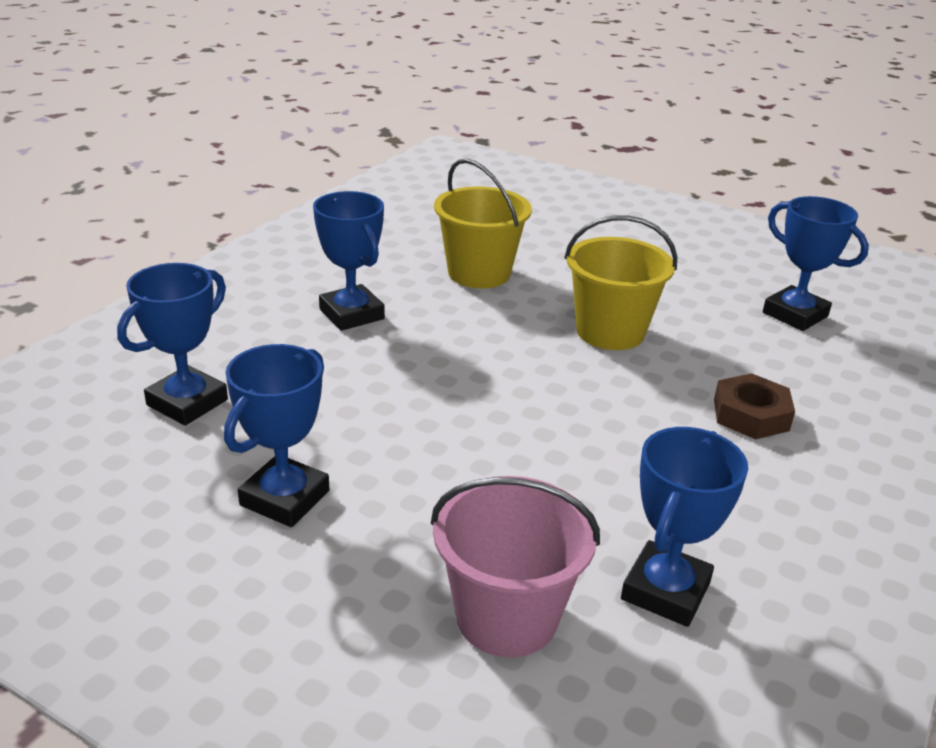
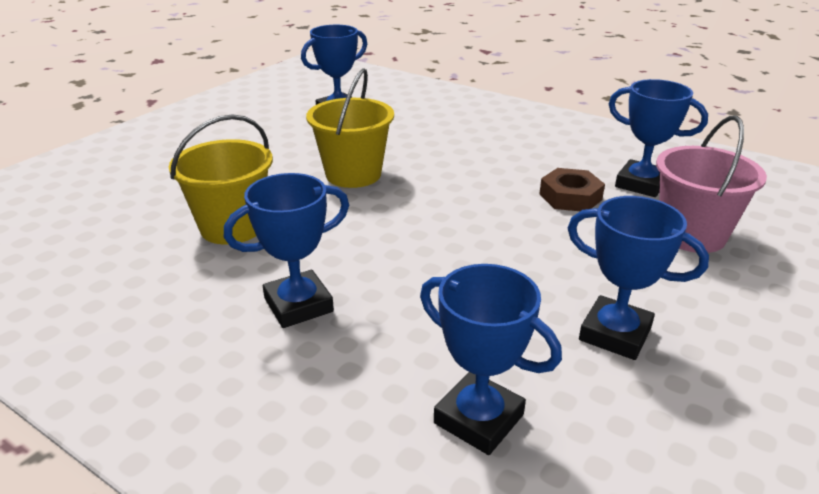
camera: 85 degrees left, 0 degrees up
(751, 415) = (462, 140): brown nut -> brown nut (570, 197)

